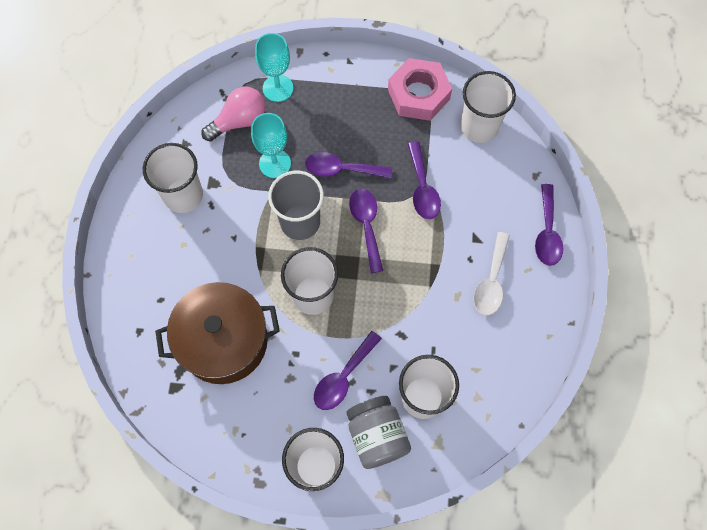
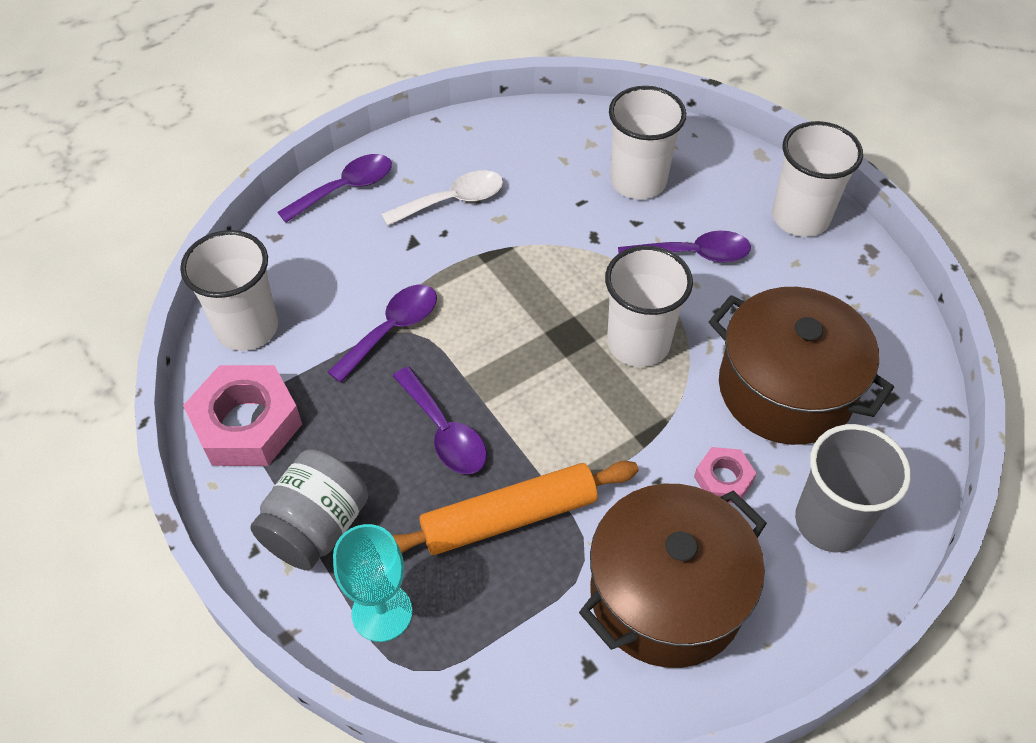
camera: 130 degrees left, 15 degrees down
(183, 195) = (666, 595): white cup -> brown pot
(208, 266) = (723, 479): none -> pink nut
(239, 121) = (485, 620): pink light bulb -> none
(275, 163) = (509, 517): turquoise goblet -> orange rolling pin
(300, 222) = (562, 423): grey cup -> grey cup (829, 522)
(366, 225) = (497, 352): purple spoon -> none
(377, 436) = (716, 191): grey jar -> grey jar (316, 527)

